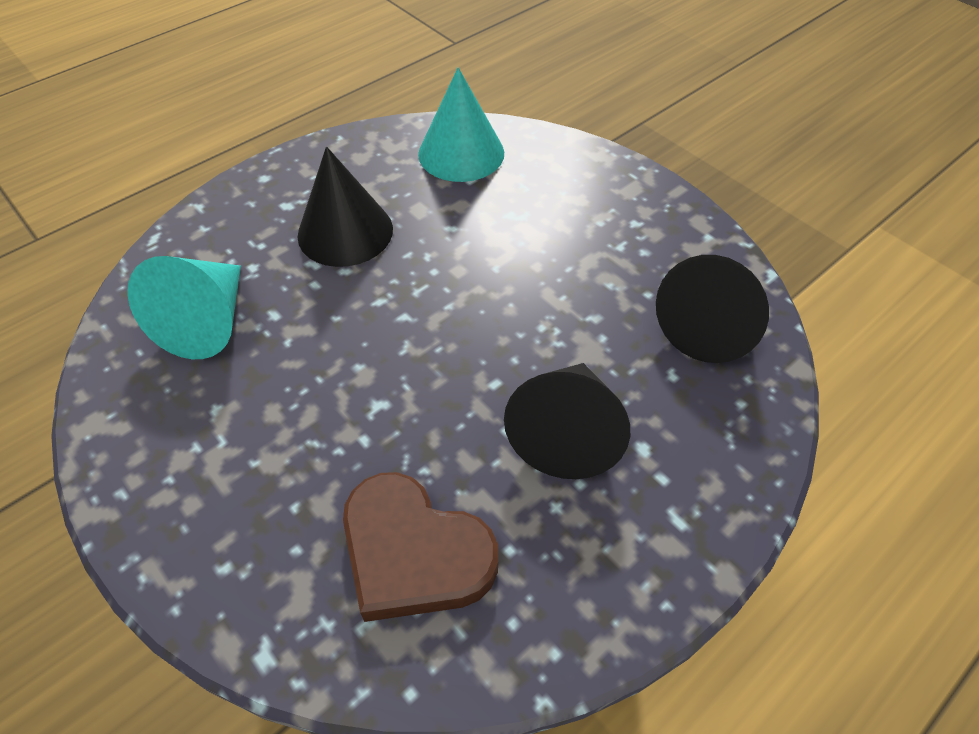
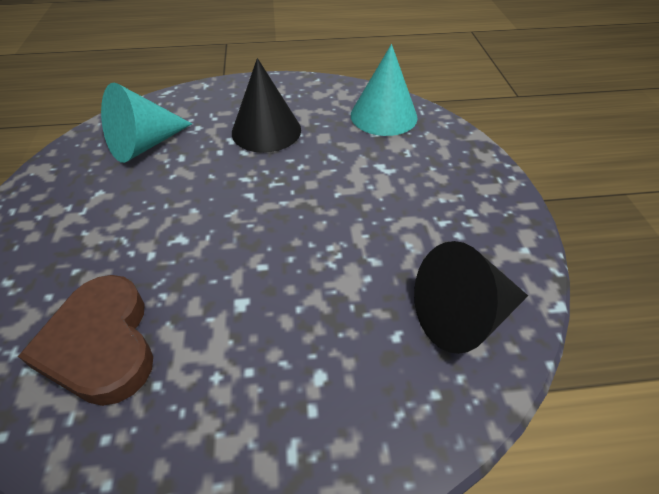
camera: 35 degrees right, 5 degrees down
(566, 432) = (275, 328): black cone -> none

